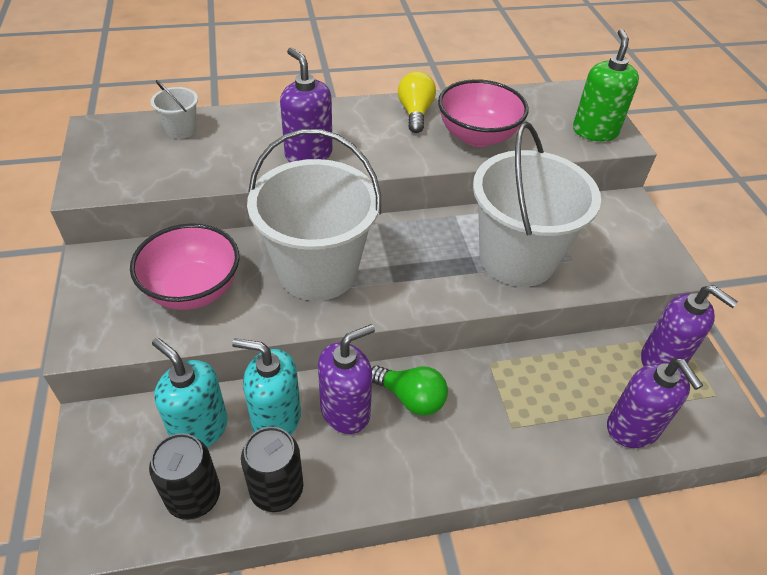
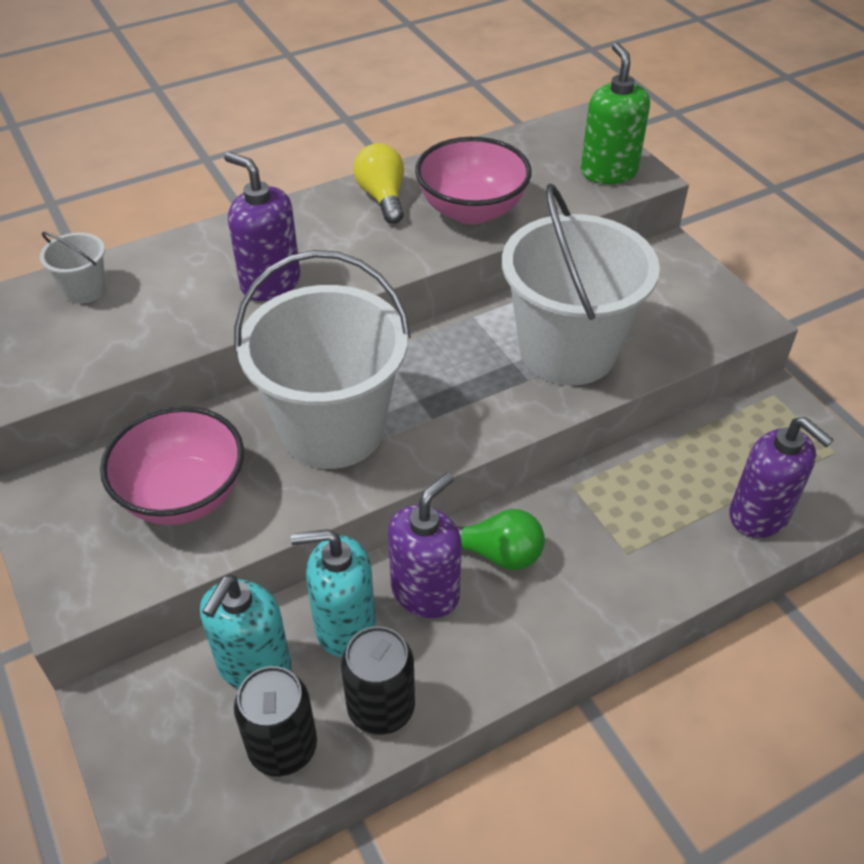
camera: 15 degrees left, 0 degrees up
(200, 429) = (254, 666): turquoise soap dispenser -> turquoise soap dispenser turned 90 degrees counterclockwise
(662, 359) = (765, 428): purple soap dispenser -> none

